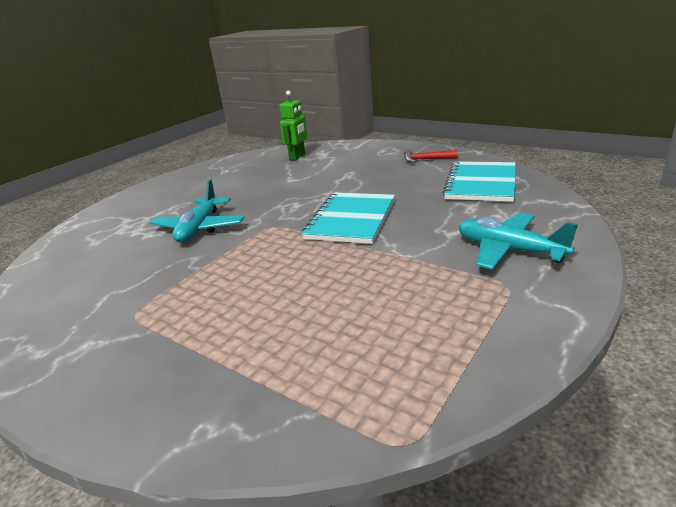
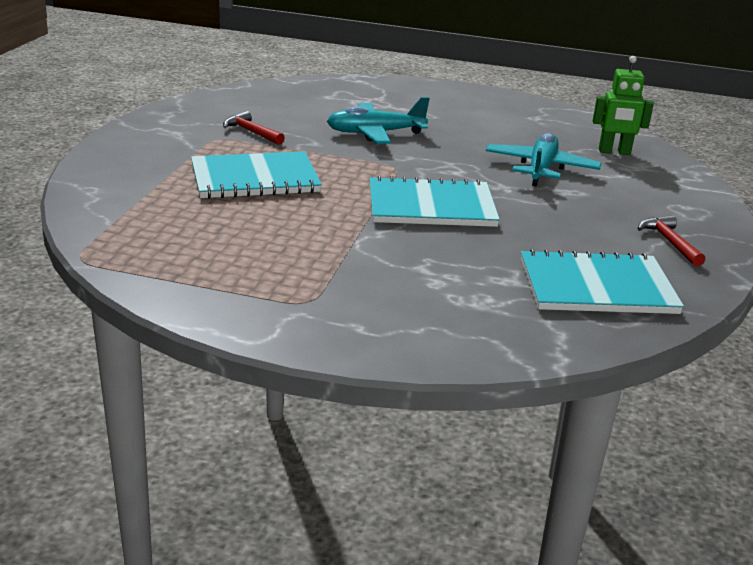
camera: 65 degrees right, 0 degrees up
(137, 290) = (252, 132): none -> red hammer
(252, 296) = (254, 178): none -> turquoise notebook
(508, 250) = (390, 304): turquoise plane -> turquoise plane (541, 169)

